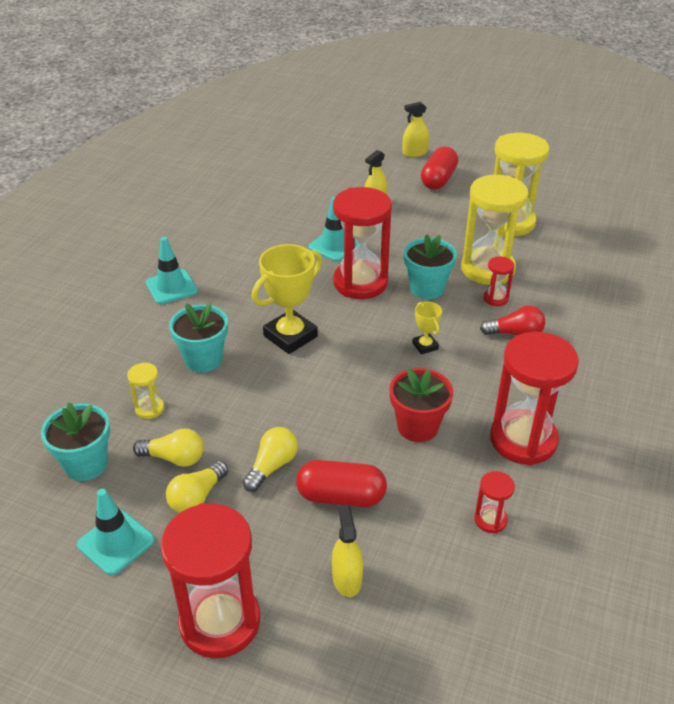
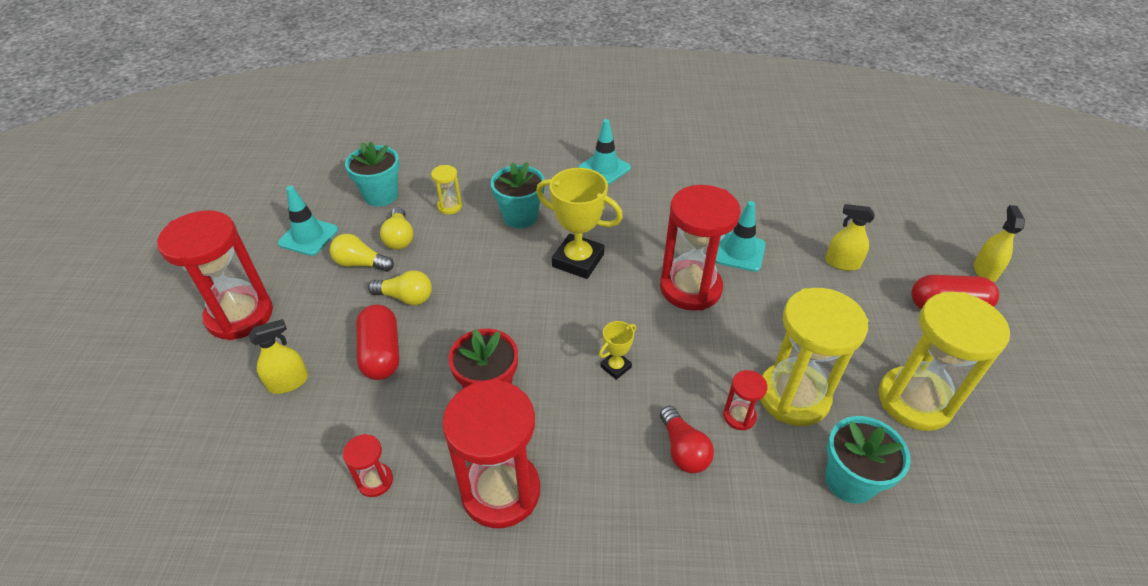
camera: 70 degrees right, 5 degrees up
(414, 153) = (985, 271): yellow spray bottle -> yellow spray bottle turned 45 degrees clockwise
(427, 288) = (716, 346): turquoise flower pot -> turquoise flower pot (849, 481)

